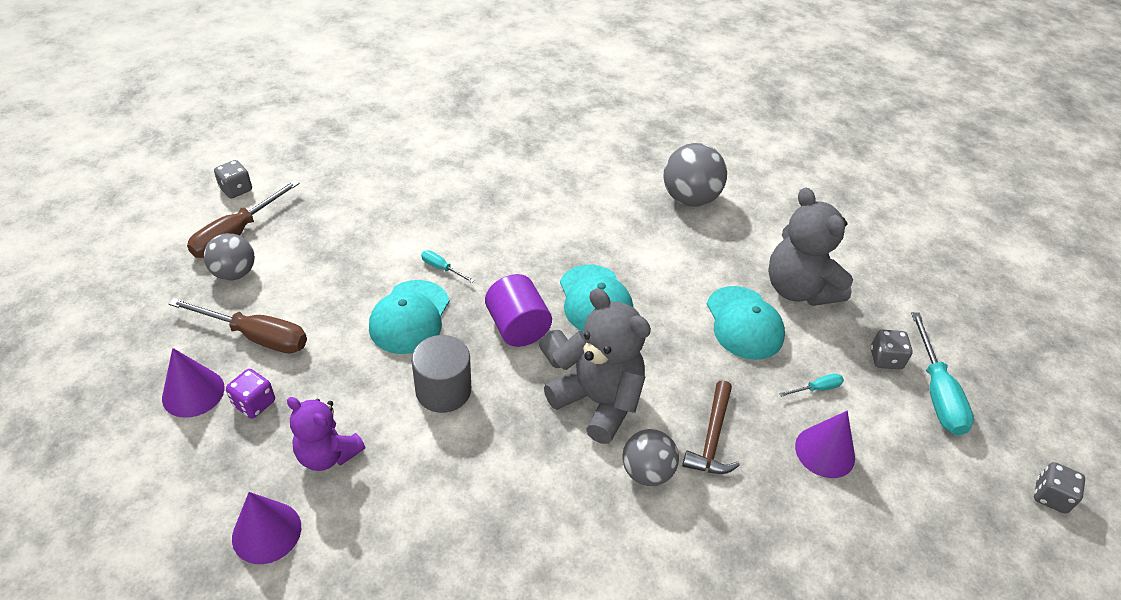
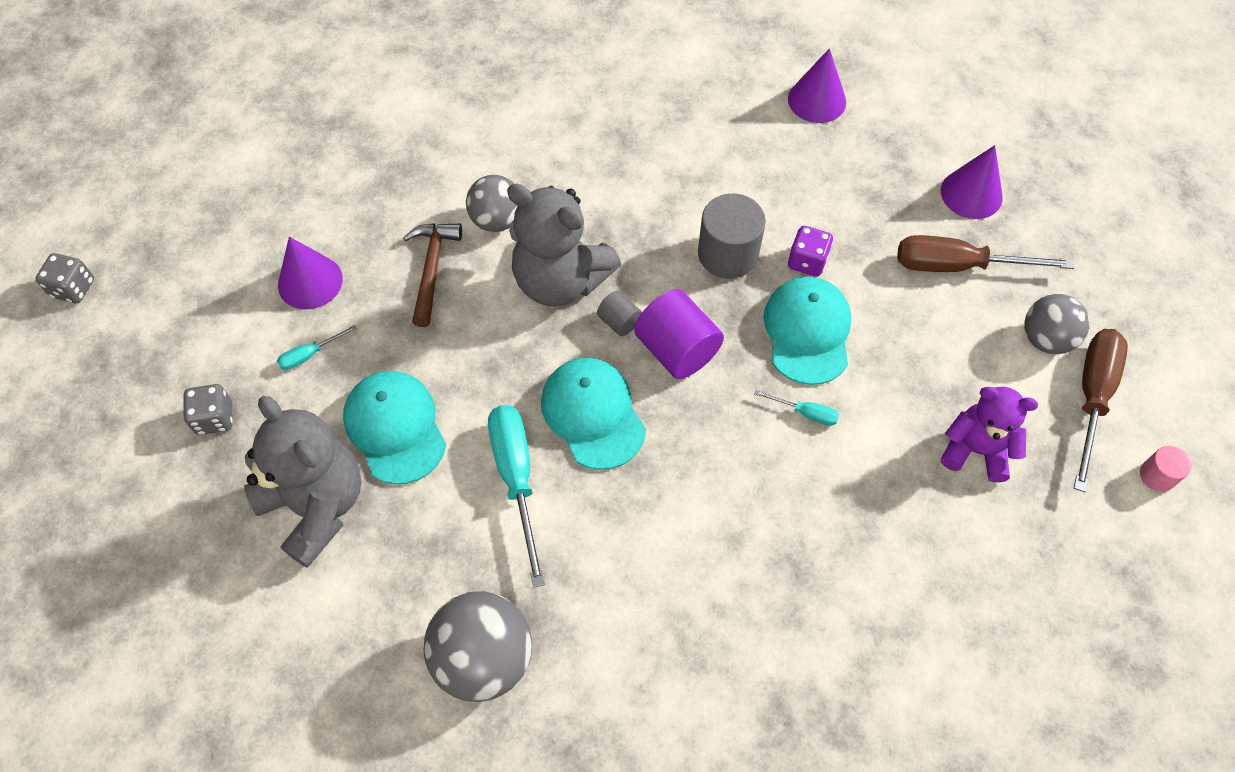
camera: 170 degrees right, 15 degrees up
(236, 189) = (1157, 475): grey dice -> pink cylinder
(254, 403) = (906, 197): purple dice -> purple dice (807, 261)
(327, 454) = (806, 168): purple teddy bear -> purple teddy bear (976, 450)
(936, 393) = (161, 385): turquoise screwdriver -> turquoise screwdriver (516, 478)

